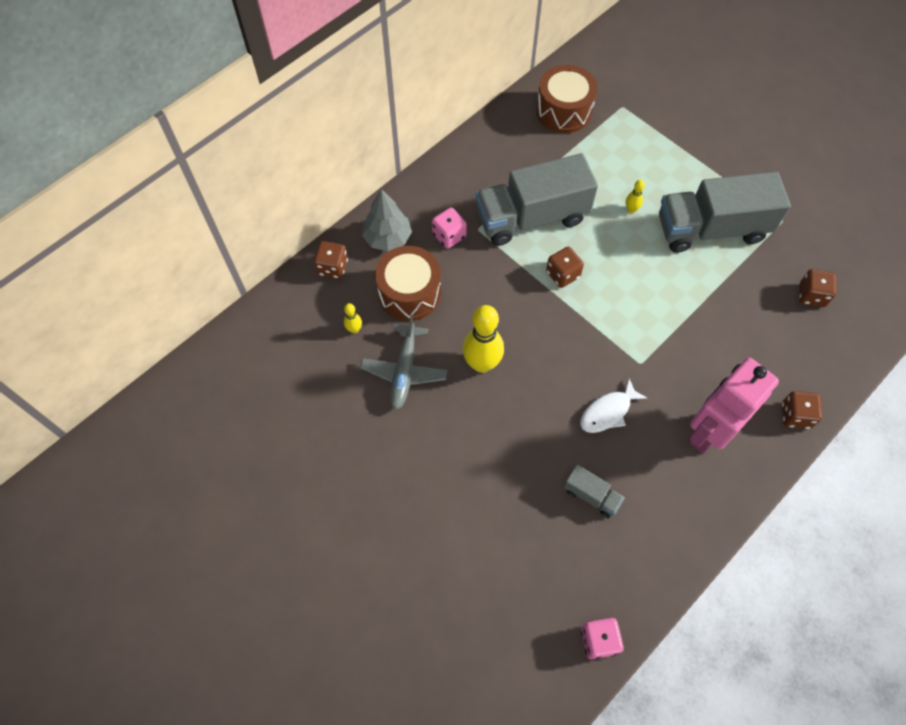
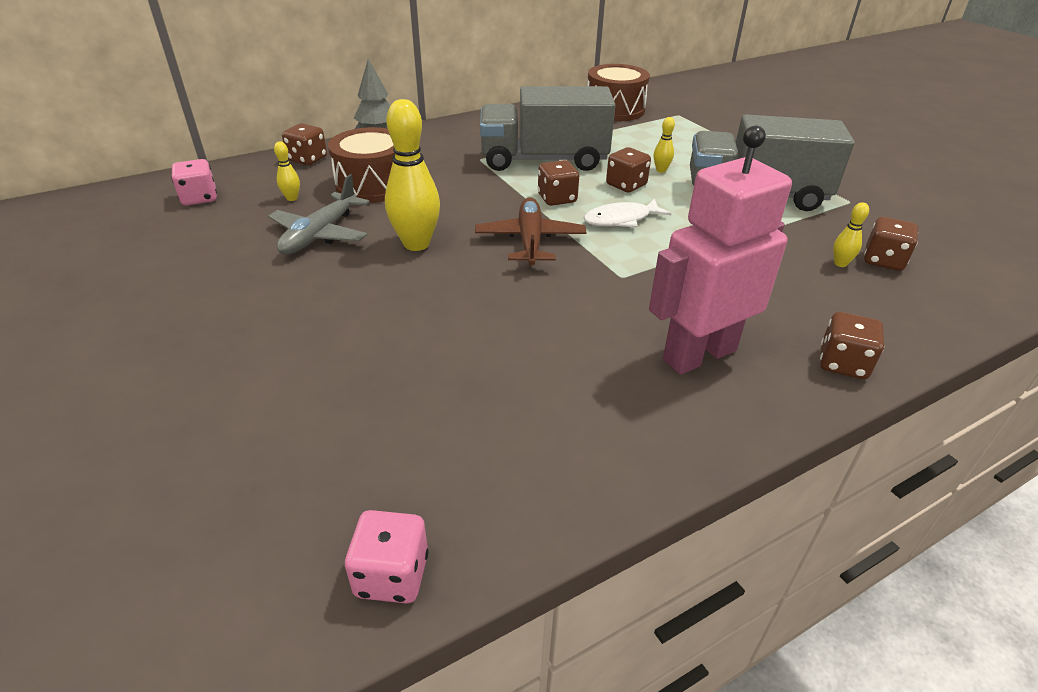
camera: 15 degrees right, 25 degrees down
(449, 236) = (445, 158): pink dice -> pink dice (199, 198)
(562, 337) = (530, 240): none -> brown plane
(591, 495) = (486, 385): grey truck -> none
(608, 412) = (556, 310): white fish -> white fish (621, 220)
(610, 240) = (626, 185): none -> brown dice
(783, 307) = (840, 263): none -> yellow bowling pin

